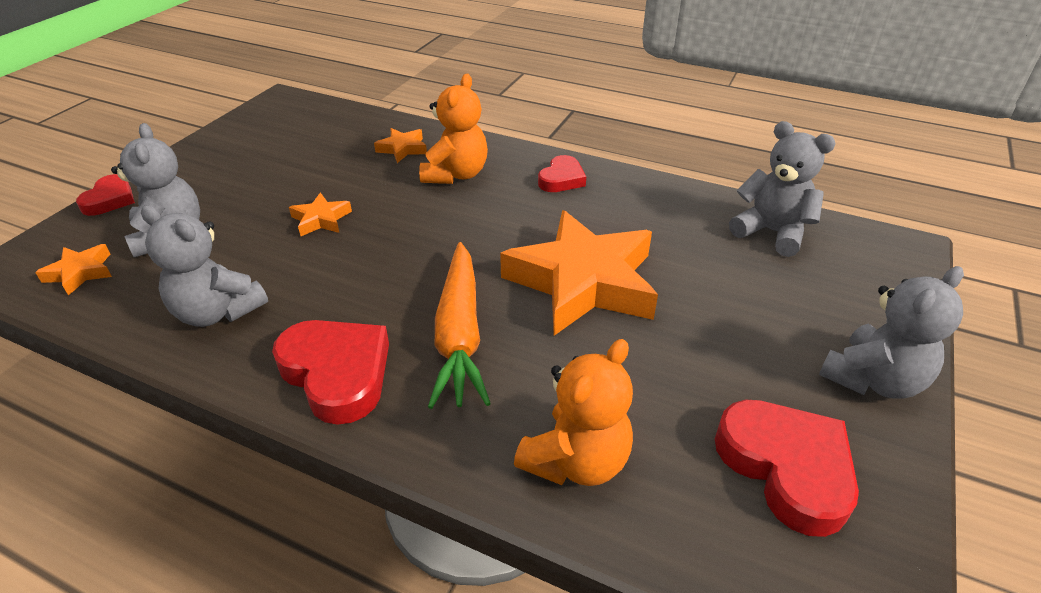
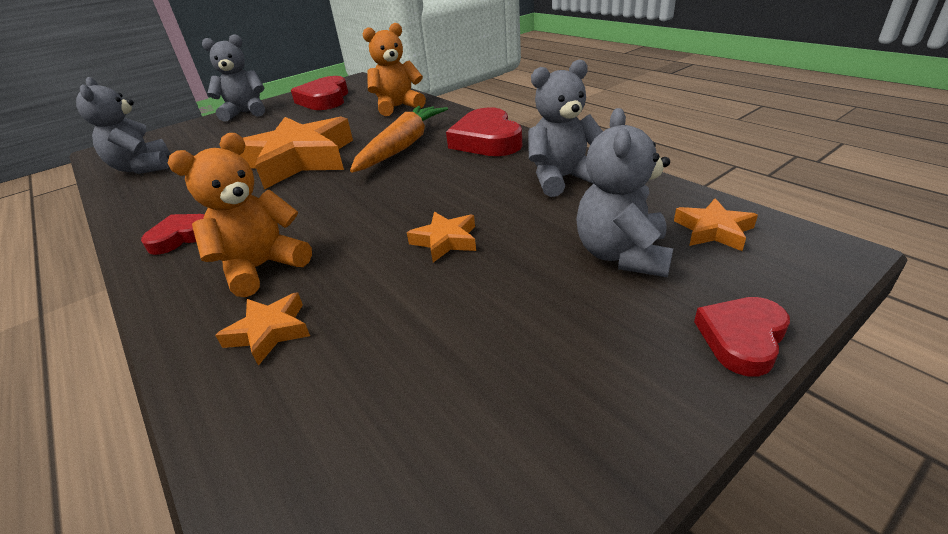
camera: 150 degrees left, 5 degrees down
(217, 312) = (562, 179): grey teddy bear -> grey teddy bear turned 75 degrees counterclockwise

